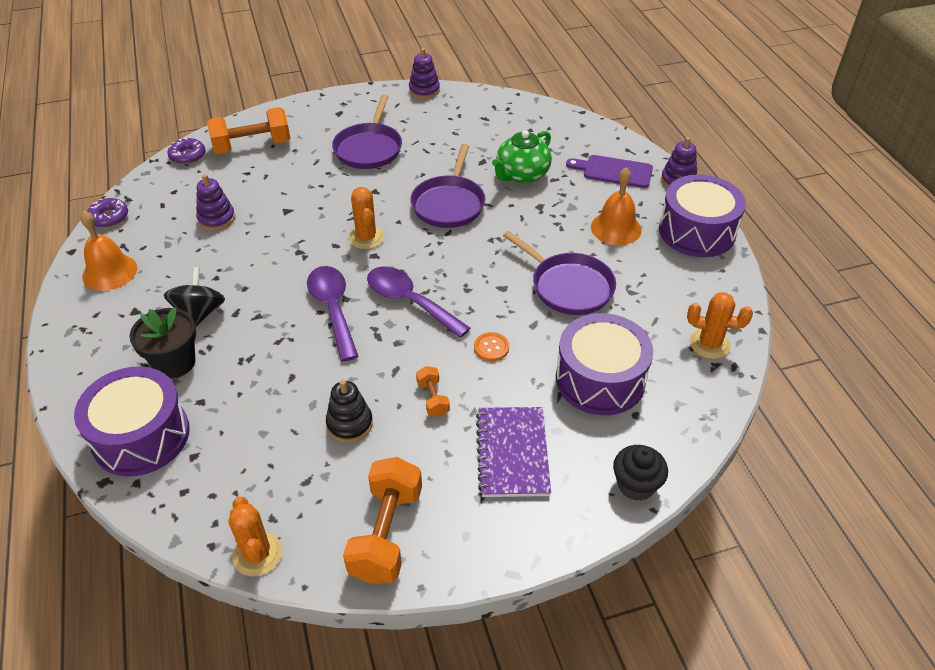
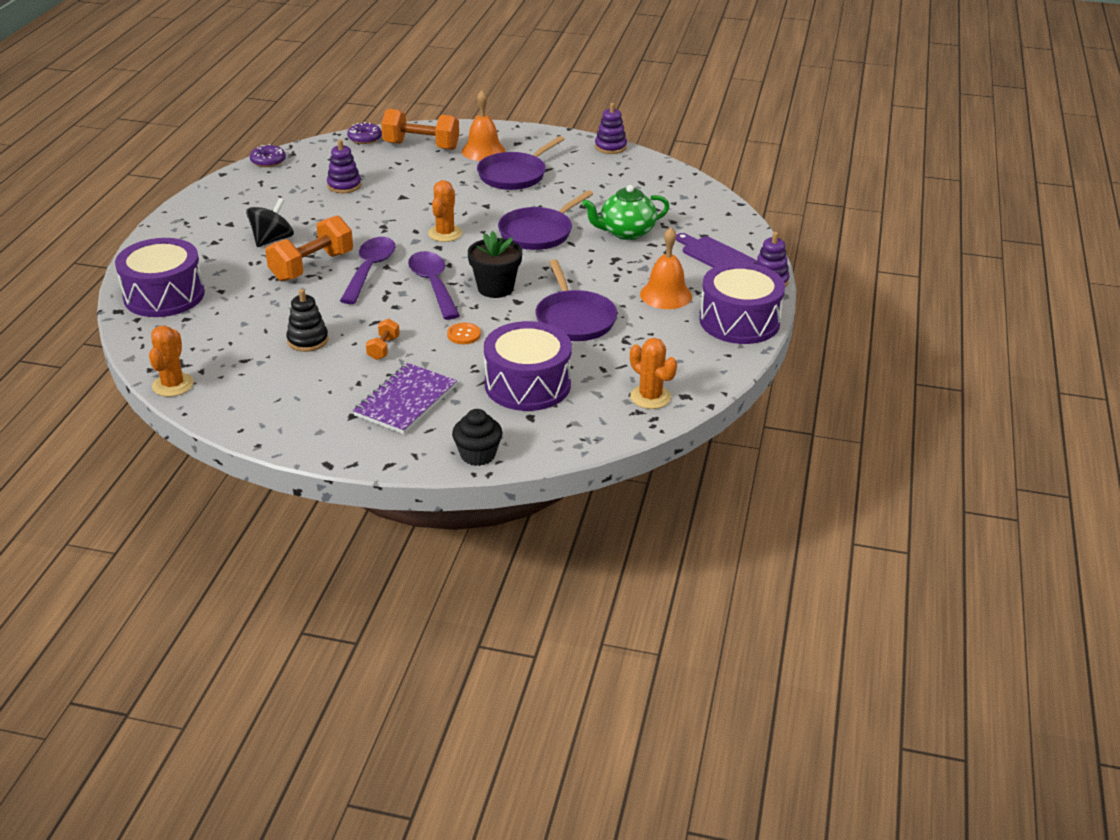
camera: 30 degrees right, 10 degrees down
(110, 272) = (236, 195): orange bell -> orange bell (483, 151)
(174, 362) = (226, 262): black flower pot -> black flower pot (495, 288)
(386, 533) = (266, 408): orange dumbbell -> orange dumbbell (312, 266)

